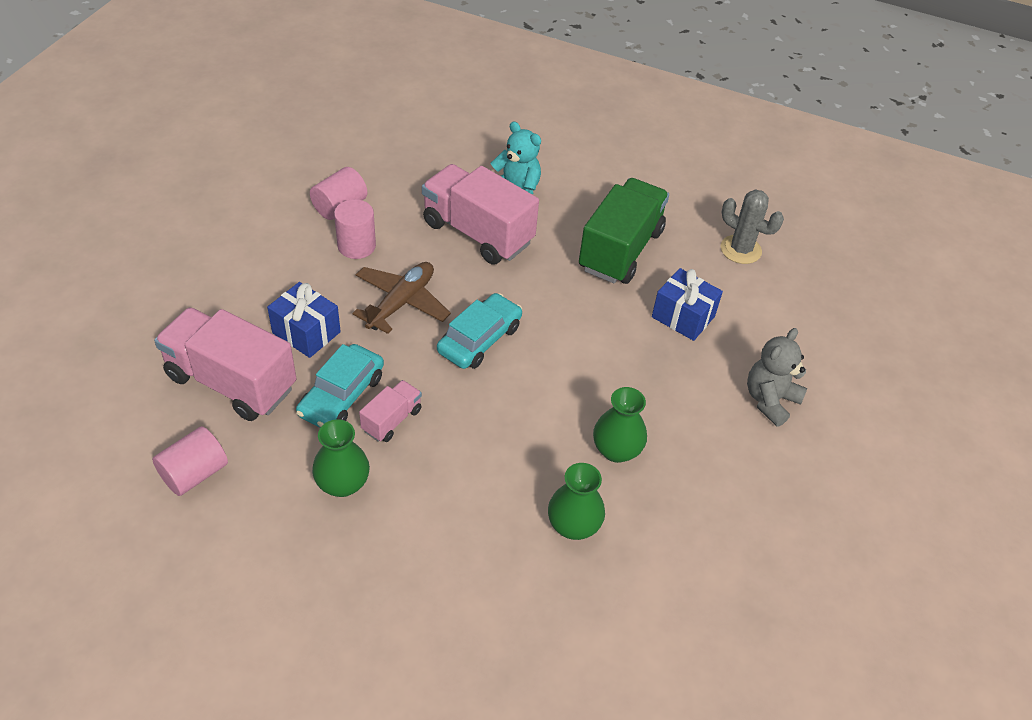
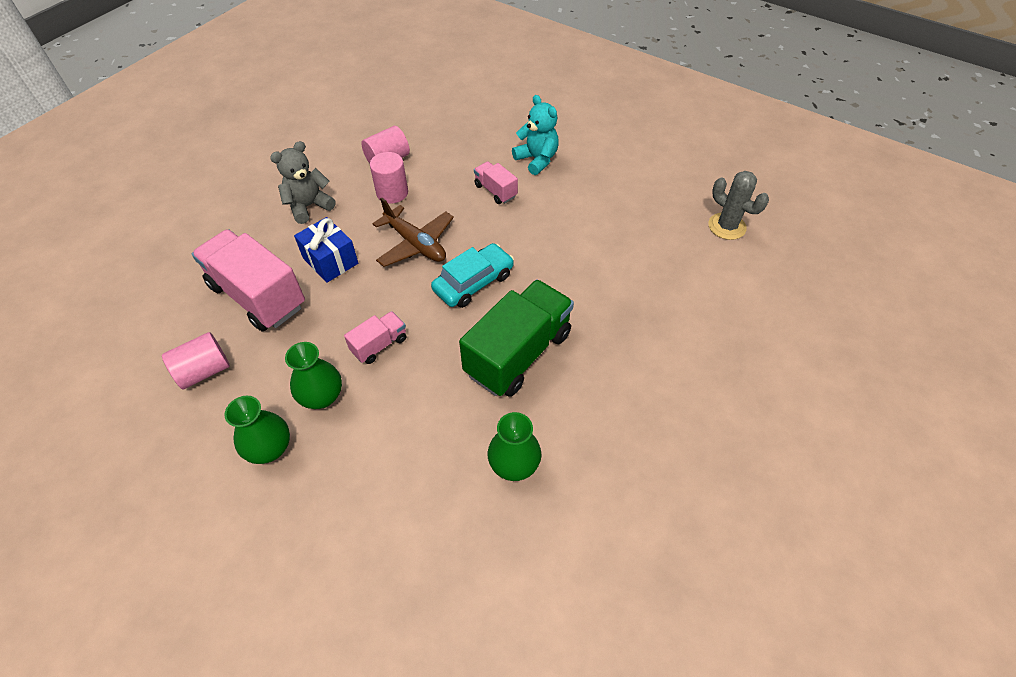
camera: 15 degrees right, 5 degrees up
(342, 395) = (343, 318): turquoise car -> none
(401, 303) = (415, 244): brown plane -> brown plane turned 90 degrees clockwise
(477, 233) = (495, 191): pink truck -> pink truck, size x0.48
(616, 450) = (570, 398): green vase -> green vase (270, 448)
(620, 250) = (616, 216): green truck -> green truck (518, 353)
(683, 317) = (660, 281): blue gift -> none
(770, 400) = (727, 369): grey teddy bear -> grey teddy bear (309, 206)

